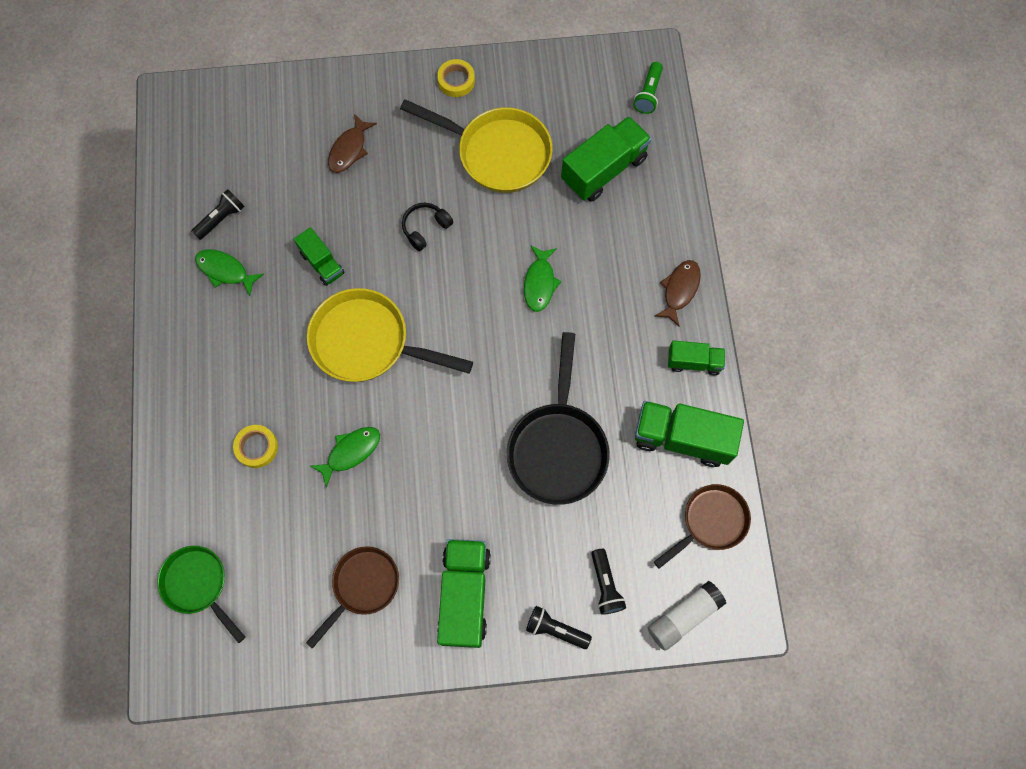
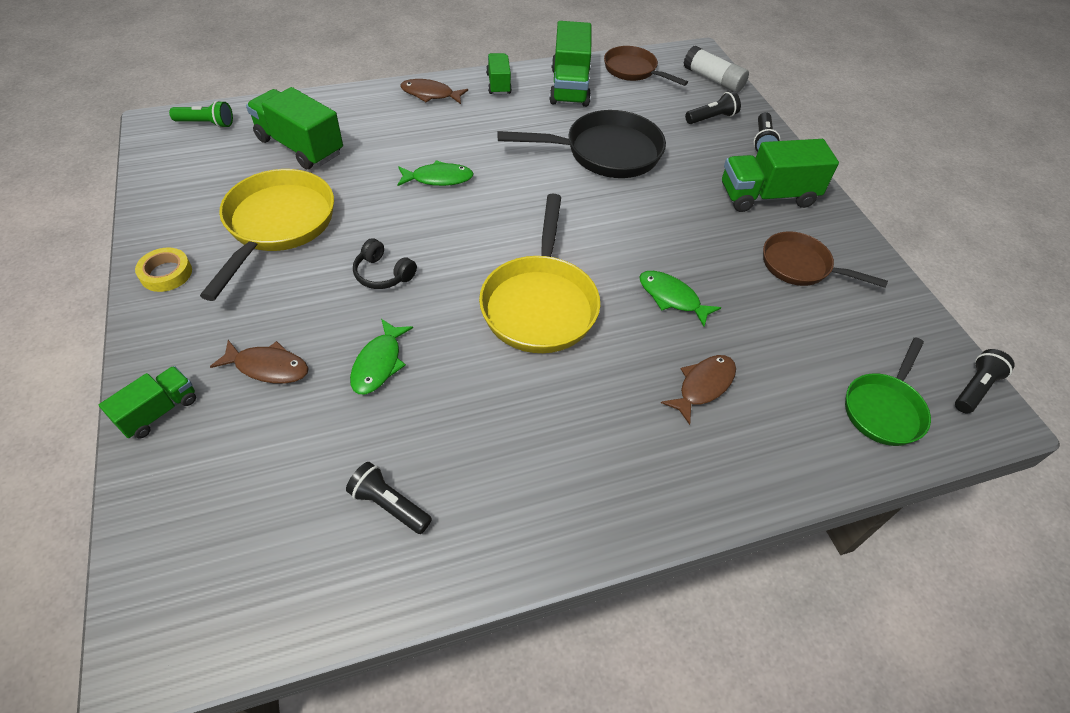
camera: 105 degrees left, 20 degrees down
(195, 677) = (975, 388): none -> black flashlight
(225, 271) = (474, 478): green fish -> green fish (379, 363)
(257, 447) = (703, 386): yellow tape -> brown fish
(322, 263) = (444, 366): green truck -> green truck (159, 411)

